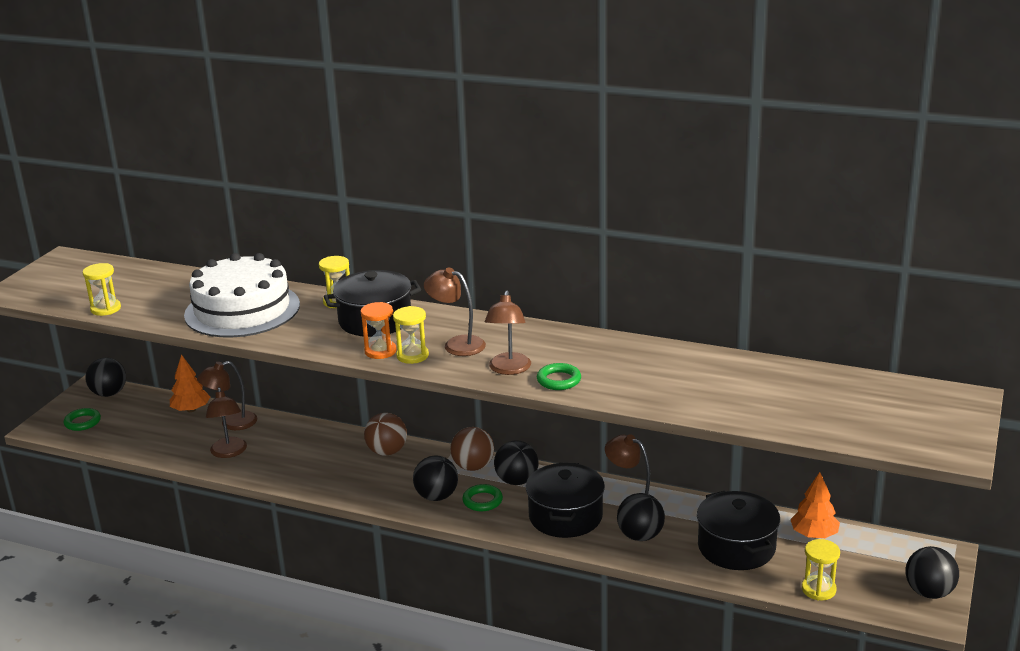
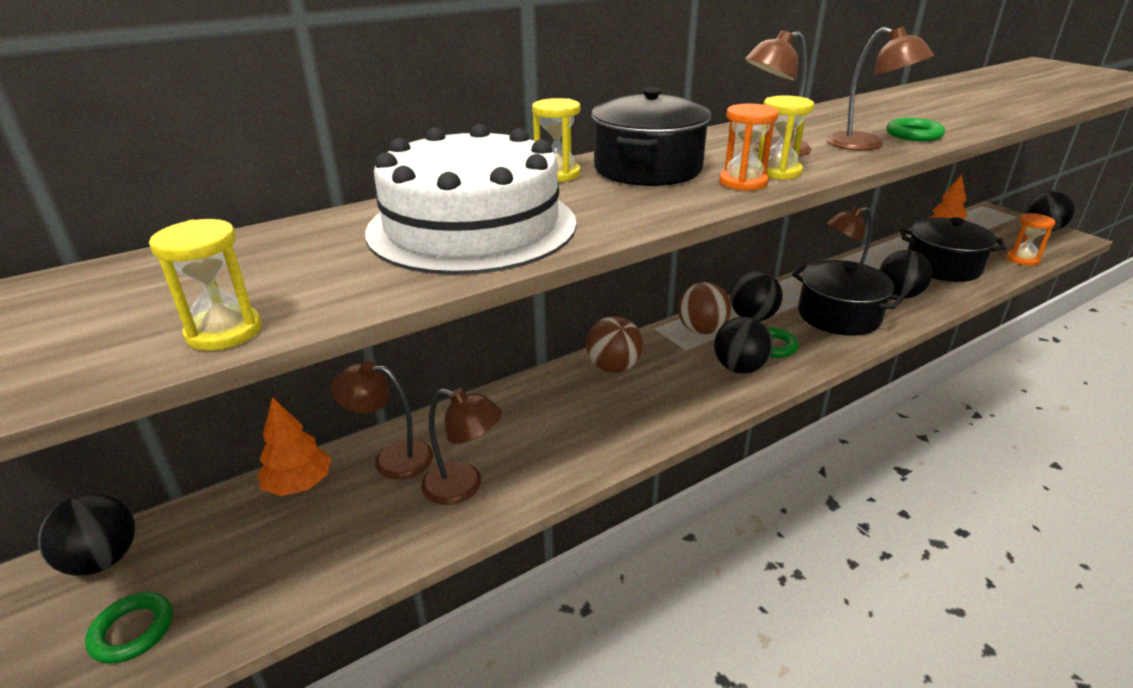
camera: 55 degrees left, 5 degrees up
(231, 423) = (391, 458): brown lamp -> brown lamp turned 90 degrees clockwise
(818, 589) = (1022, 259): yellow hourglass -> orange hourglass

